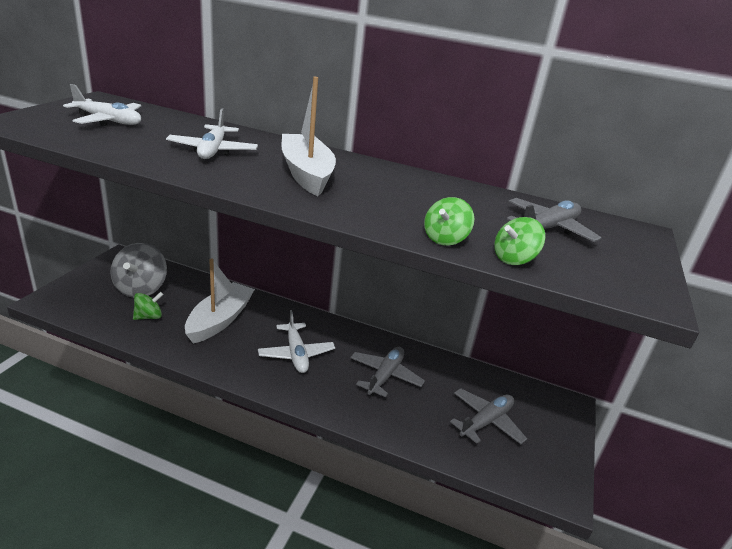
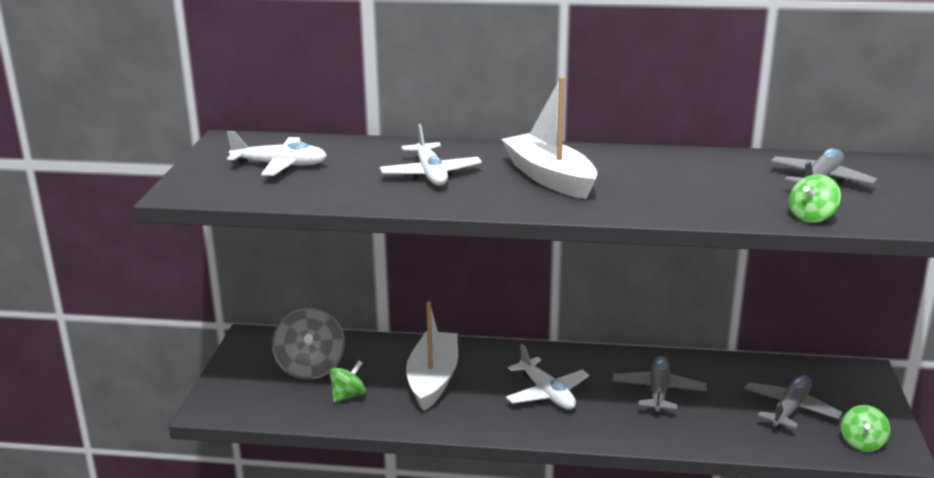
camera: 10 degrees left, 5 degrees down
(445, 239) = (738, 213): green spinning top -> green spinning top (862, 443)

